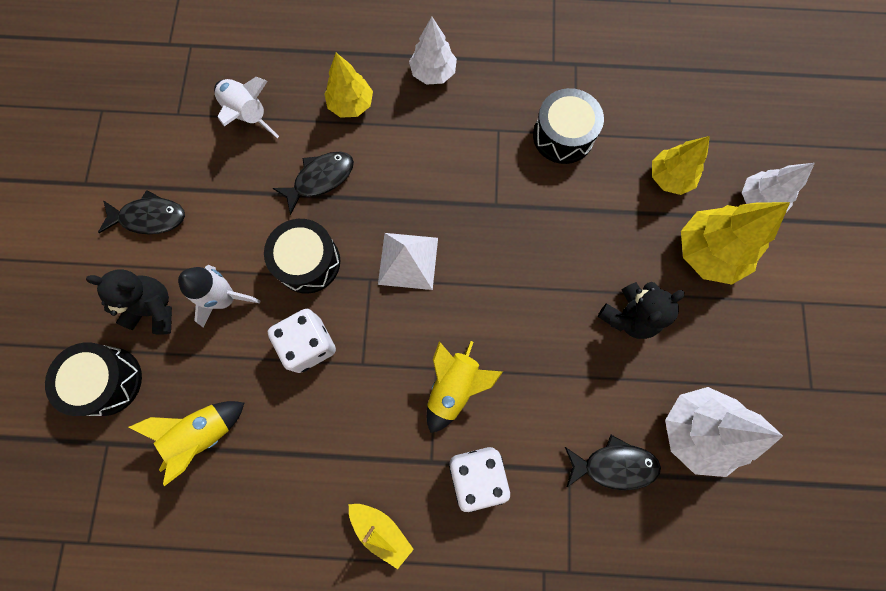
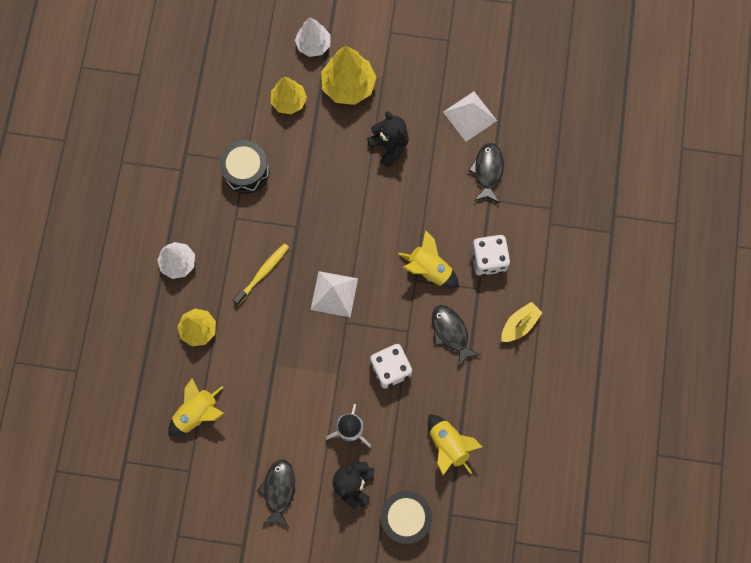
camera: 85 degrees left, 0 degrees up
(247, 115) = (197, 413): white rocket -> yellow rocket
(308, 262) = (328, 367): black drum -> none
(320, 179) = (261, 356): black fish -> black fish (451, 332)
(429, 170) = (263, 273): none -> yellow toothbrush
(697, 431) = (469, 116): white tree -> white pyramid

